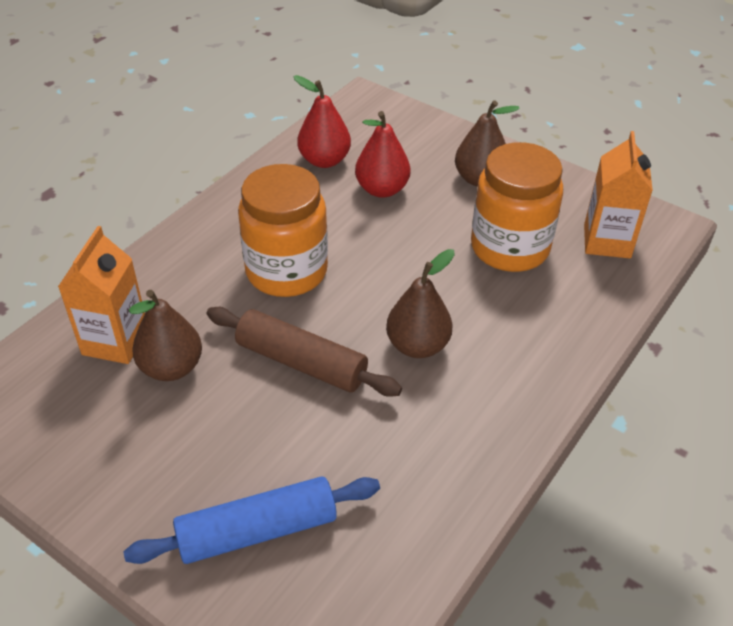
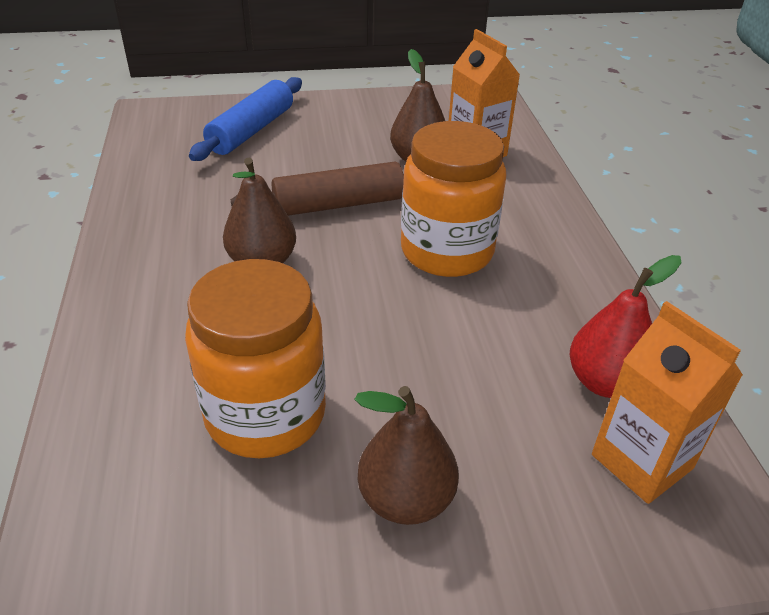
camera: 135 degrees right, 5 degrees down
(382, 189) = (492, 390): red pear -> none
(607, 241) = (139, 516): orange carton -> orange carton (641, 461)

